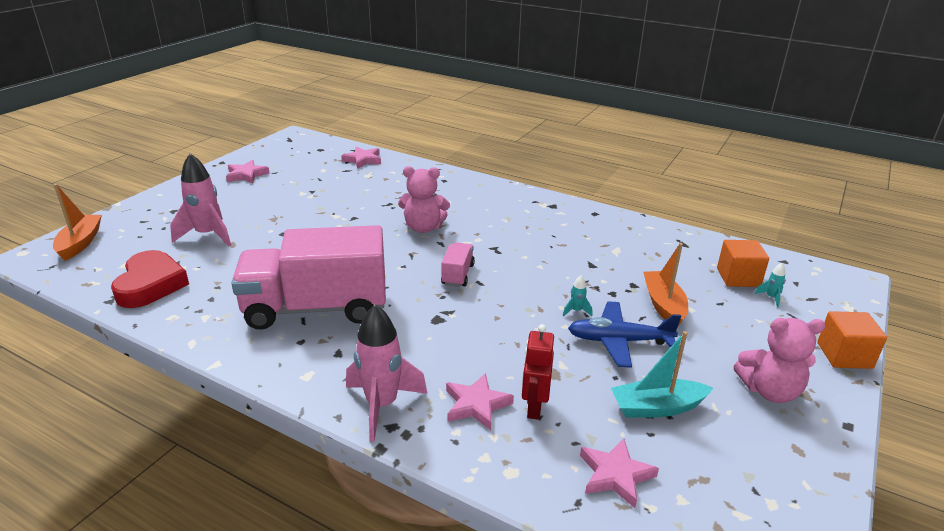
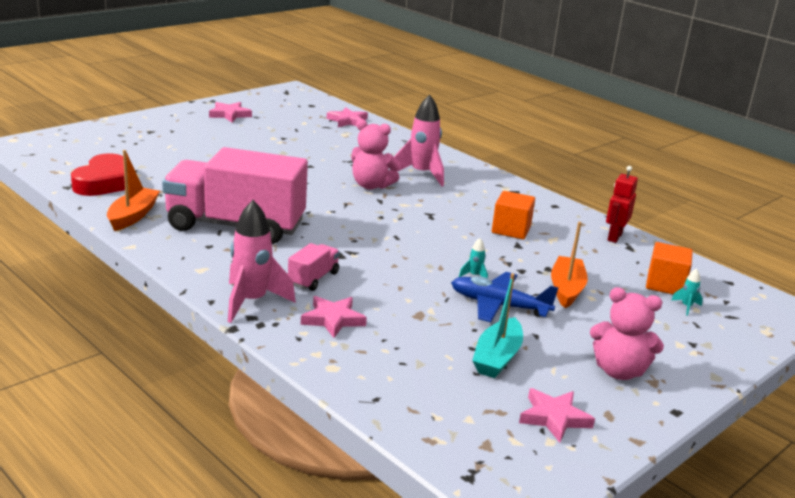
camera: 15 degrees right, 5 degrees down
(80, 243) = (61, 141): orange boat -> orange boat (132, 216)
(208, 235) = (171, 155): pink rocket -> pink rocket (421, 174)
(458, 274) = (379, 227): pink truck -> pink truck (313, 279)
(534, 407) = (383, 332): red robot -> red robot (614, 237)
(615, 475) = (422, 390): pink star -> pink star (554, 418)
(657, 407) = (497, 357): turquoise boat -> turquoise boat turned 75 degrees counterclockwise
(844, 355) = (723, 364): orange cube -> orange cube (511, 230)

